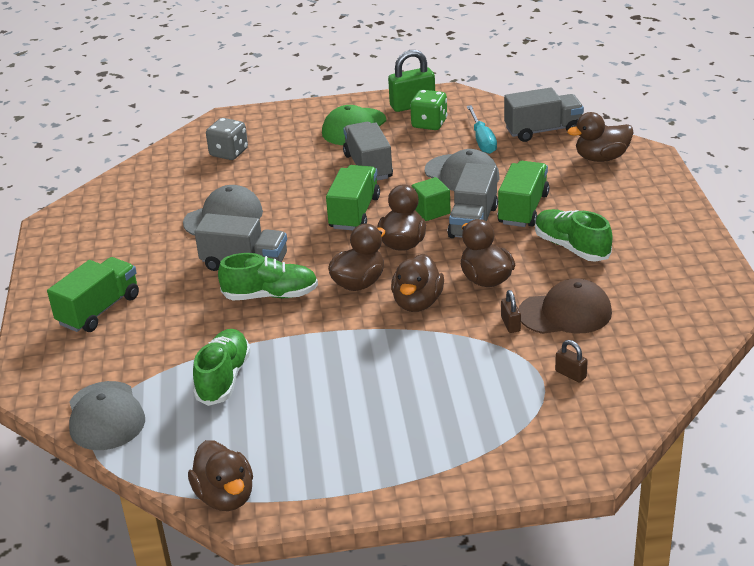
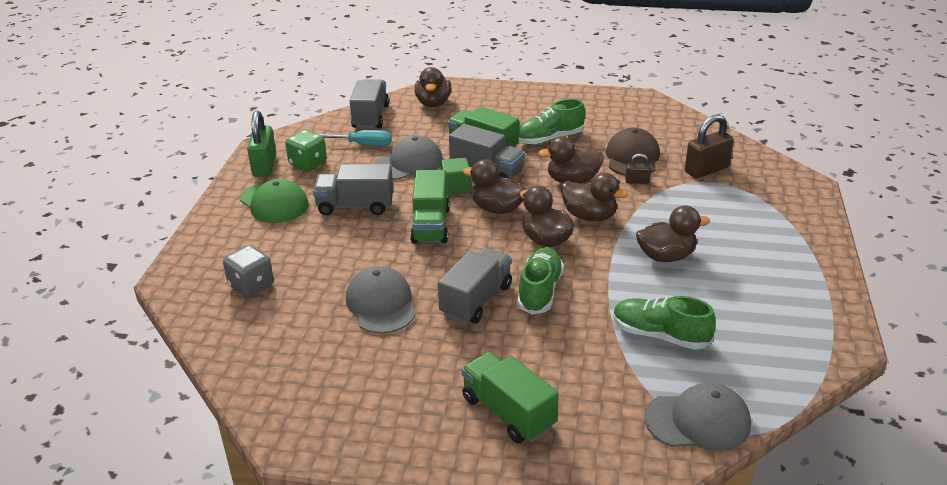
camera: 75 degrees left, 0 degrees up
(225, 497) = (826, 353): brown duck -> brown duck (666, 256)
(354, 213) = (430, 225): green truck -> green truck turned 120 degrees counterclockwise
(570, 374) = (706, 170): brown padlock -> brown padlock, size x1.95

